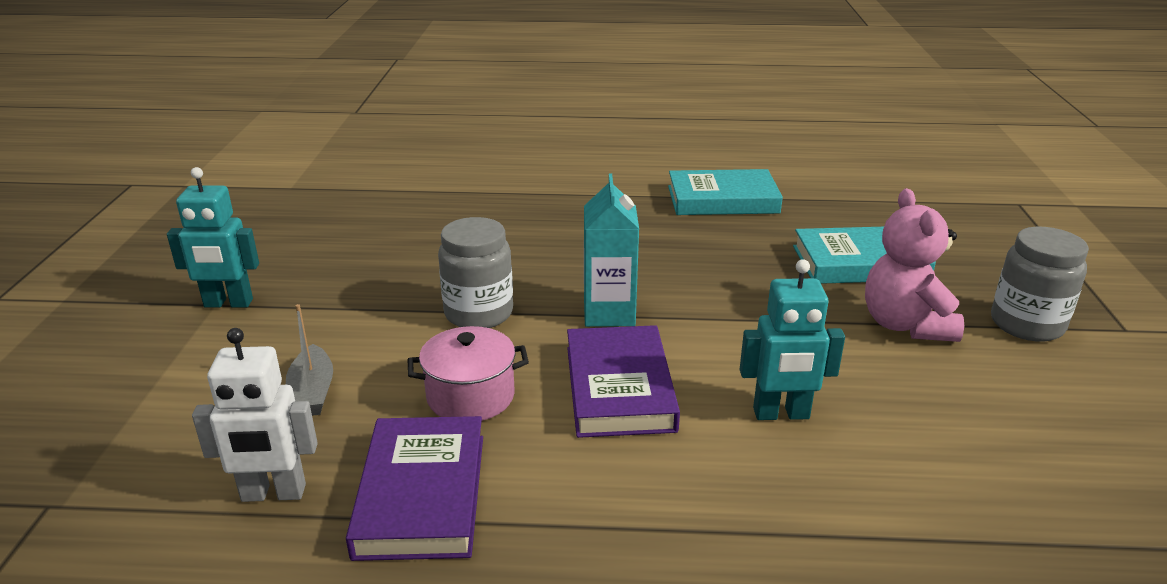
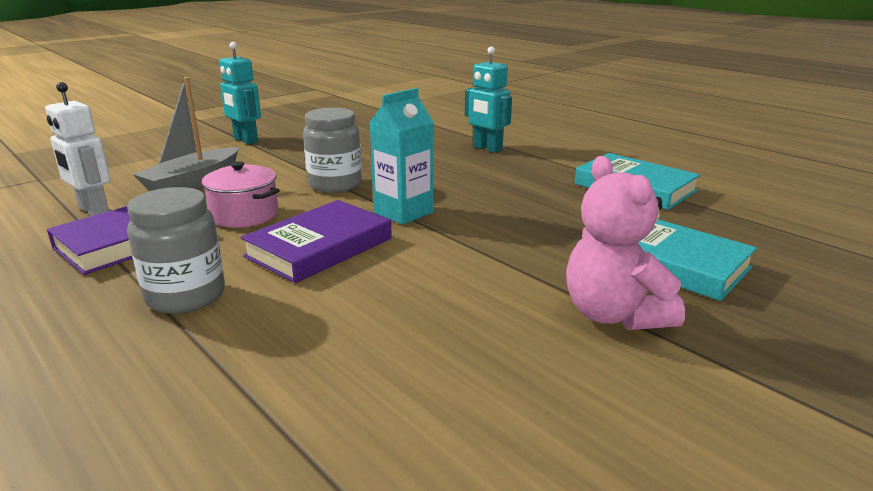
camera: 45 degrees right, 5 degrees down
(312, 392) = (193, 183): grey boat -> grey boat, size x1.59
(781, 414) = (378, 310): turquoise robot -> turquoise robot (487, 148)
(905, 325) = (614, 315): pink teddy bear -> pink teddy bear turned 60 degrees counterclockwise
(1026, 324) = (758, 377): grey jar -> grey jar (186, 296)

